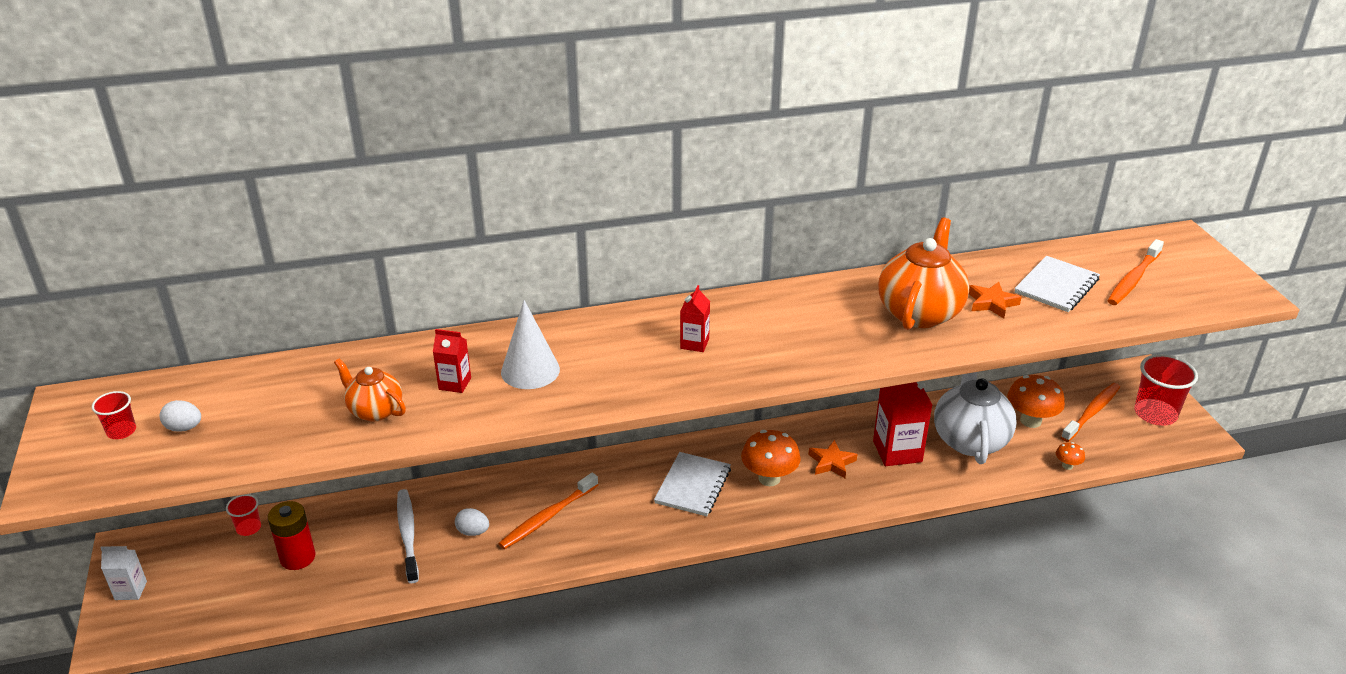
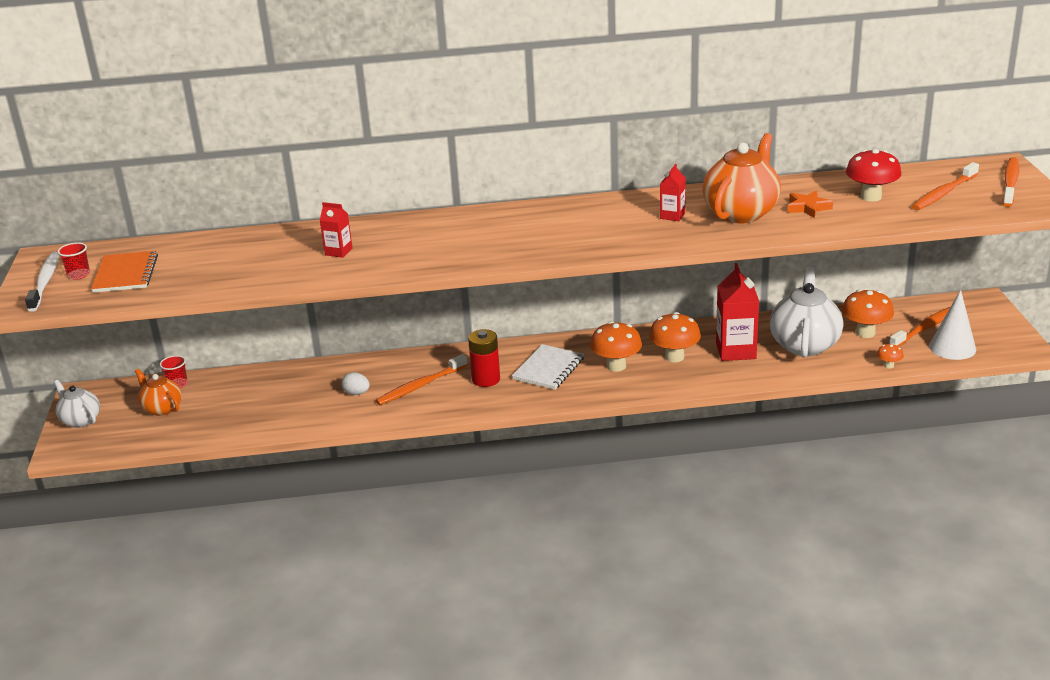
camera: 10 degrees right, 5 degrees down
(131, 590) = (80, 420): white carton -> white teapot
(184, 428) = (125, 274): white egg -> orange notebook
(297, 557) = (213, 404): red battery -> red battery (486, 379)
(375, 410) = (272, 267): orange teapot -> orange teapot (162, 408)
(408, 535) = (303, 393): white toothbrush -> white toothbrush (45, 282)
(530, 370) = (401, 245): white cone -> white cone (952, 347)
(694, 343) = (540, 230): red carton -> red carton (672, 216)
(831, 463) = (674, 357): orange star -> orange mushroom
(1056, 286) = (871, 197): white notebook -> red mushroom
(1155, 414) = (985, 331): red cup -> none
(1198, 263) = (1010, 183): none -> orange toothbrush

